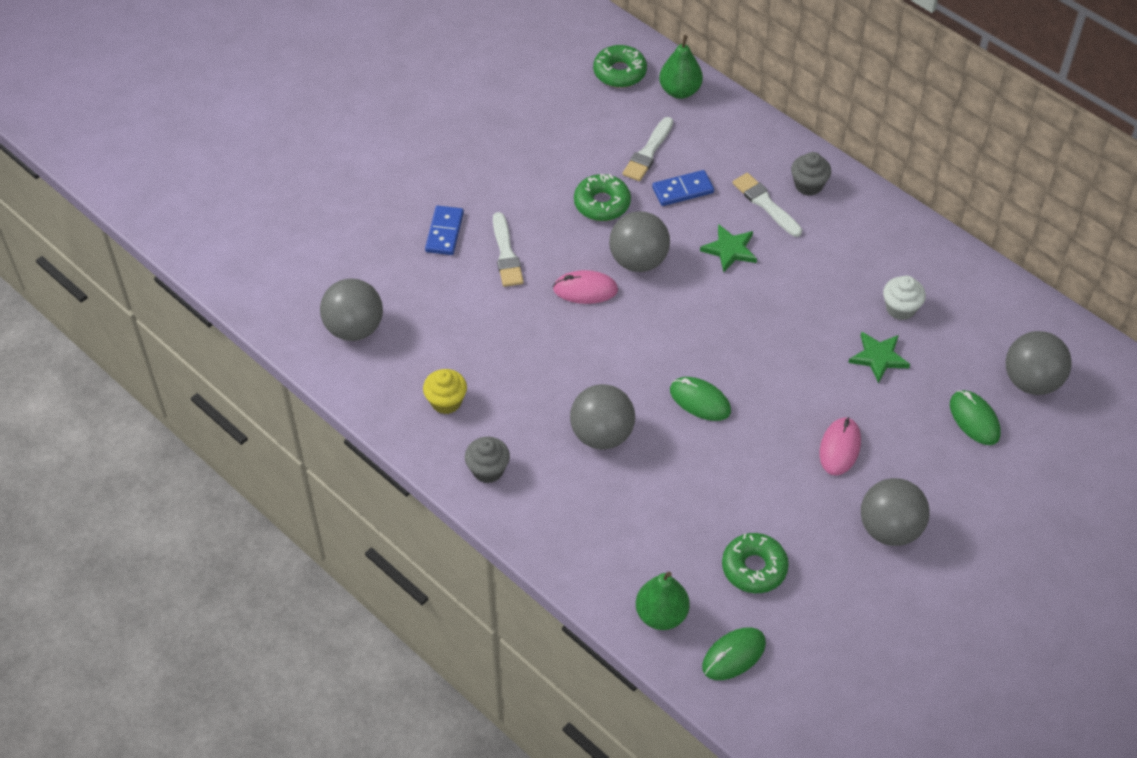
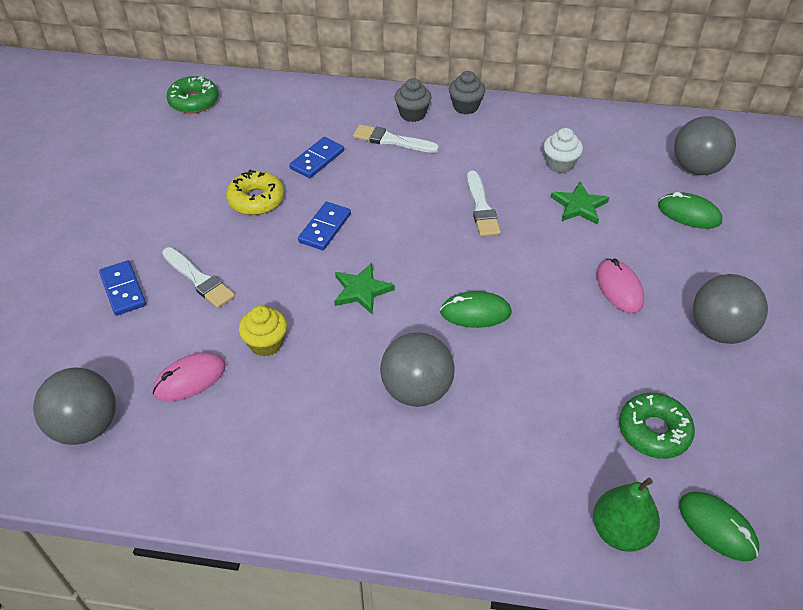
camera: 35 degrees left, 5 degrees down
(446, 402) = (239, 446): yellow cupcake -> yellow cupcake (266, 343)
(488, 470) = (334, 490): grey cupcake -> grey cupcake (465, 106)
(585, 290) = (297, 273): pink mouse -> pink mouse (190, 379)
(602, 203) = (256, 199): green donut -> yellow donut
(638, 261) = (325, 228): grey ball -> blue domino
(648, 152) = (265, 146): white brush -> white brush (481, 207)
(680, 91) = (255, 94): green pear -> none
(730, 250) = (393, 185): green star -> green star (361, 290)
(733, 655) = (717, 527): green mouse -> green mouse turned 60 degrees counterclockwise

